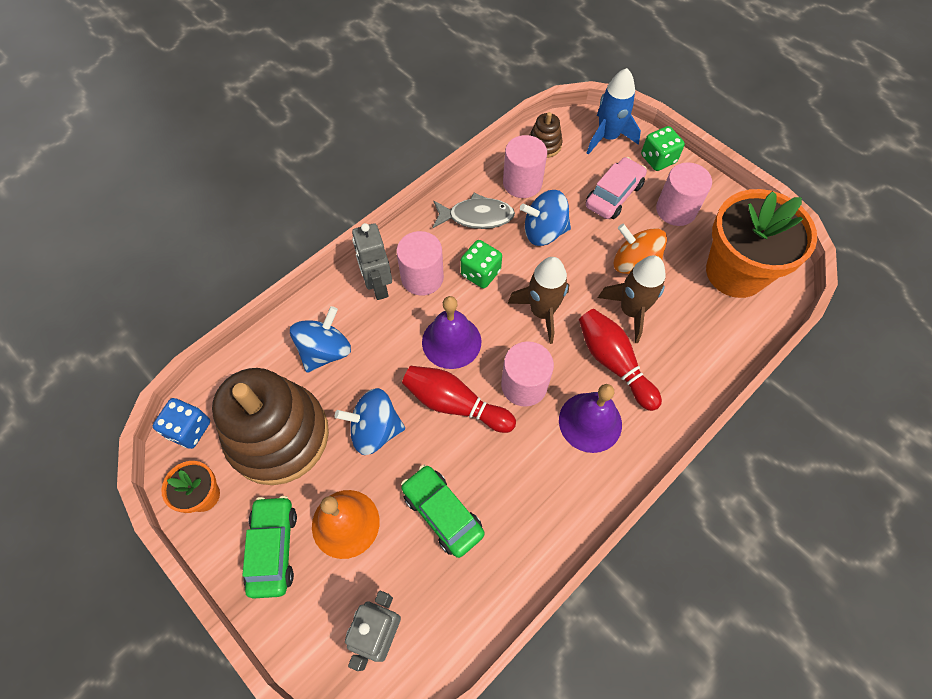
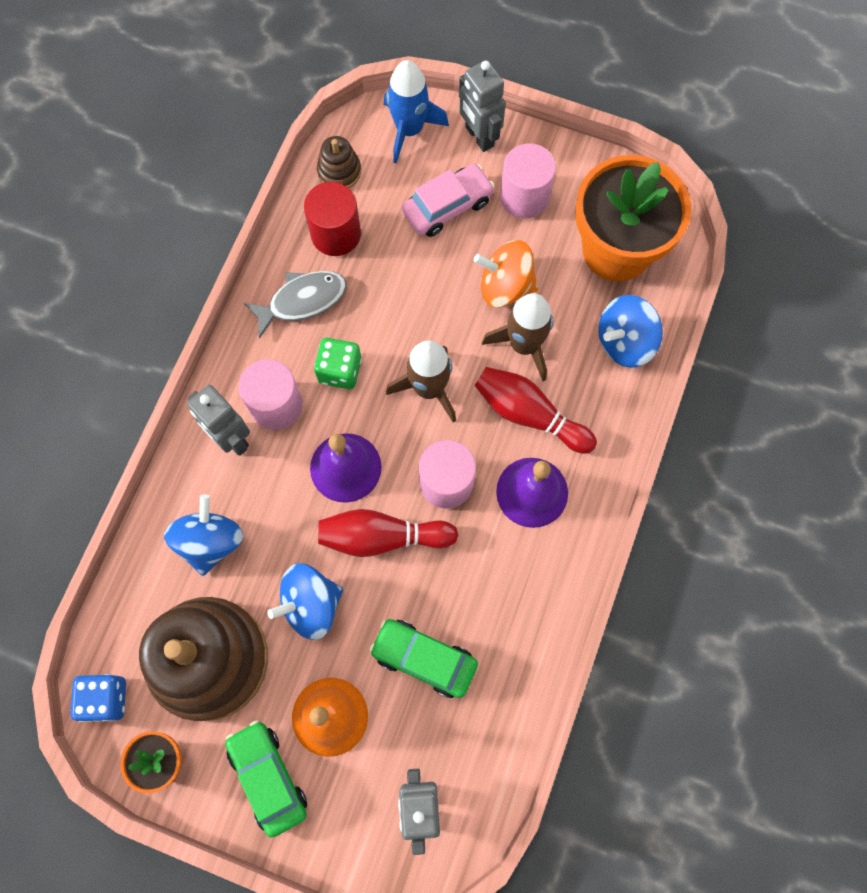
camera: 25 degrees left, 10 degrees up
(522, 183) = (336, 234): pink cylinder -> red cylinder
(544, 232) = (388, 288): blue spinning top -> blue spinning top (624, 342)
(613, 195) = (447, 206): pink car -> pink car turned 45 degrees clockwise
(658, 159) = (479, 137): green dice -> grey robot

